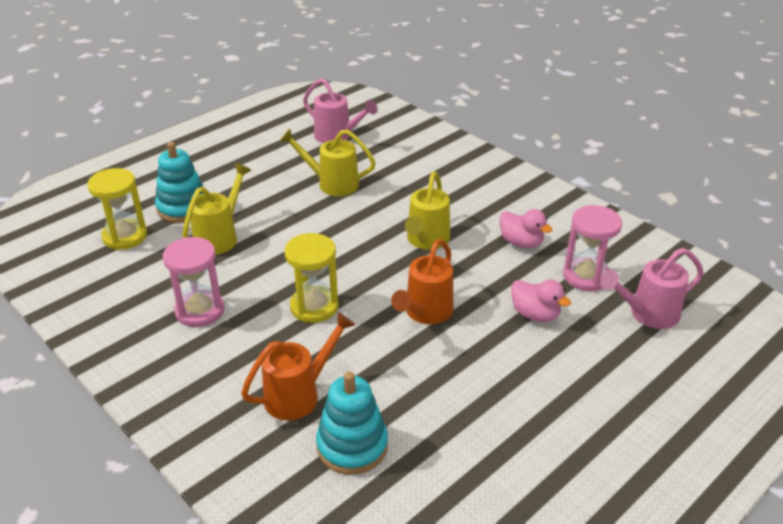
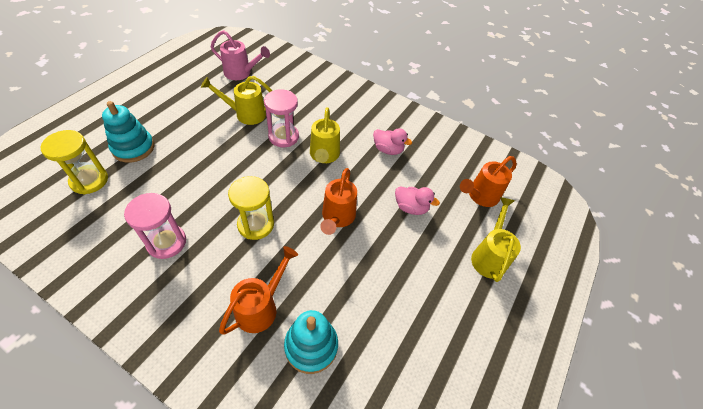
camera: 20 degrees left, 15 degrees up
(219, 237) = (169, 171): yellow watering can -> yellow watering can (489, 256)
(586, 276) = (435, 172): pink hourglass -> pink hourglass (283, 136)
(648, 314) = (480, 196): pink watering can -> orange watering can

